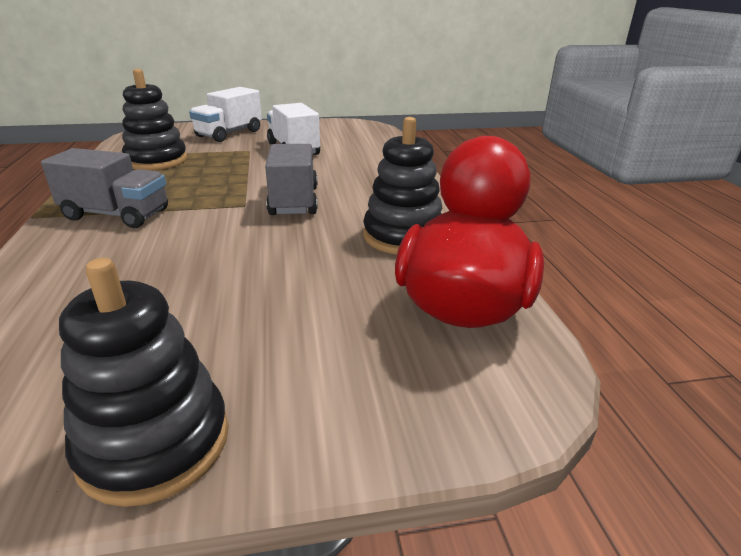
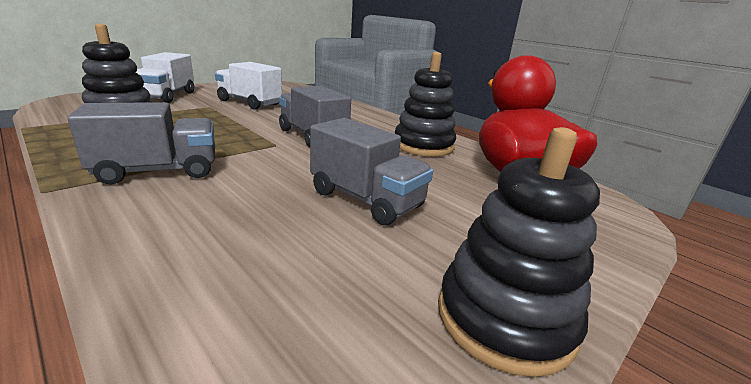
camera: 35 degrees left, 5 degrees down
(231, 286) = (366, 199): none -> grey truck

